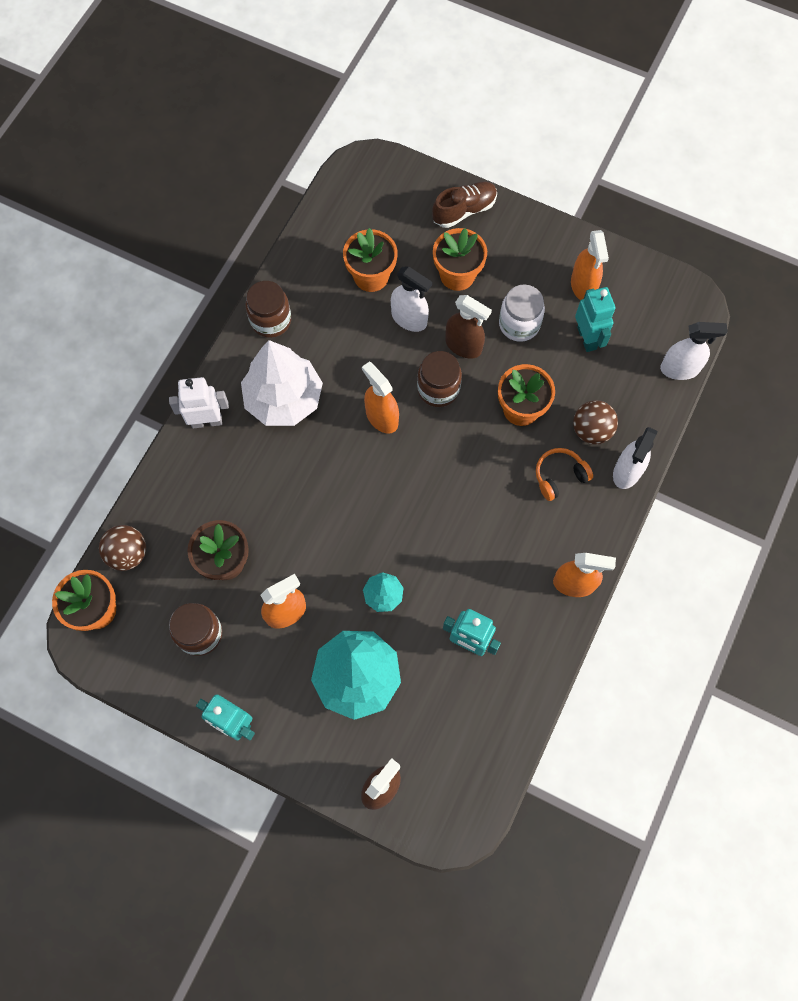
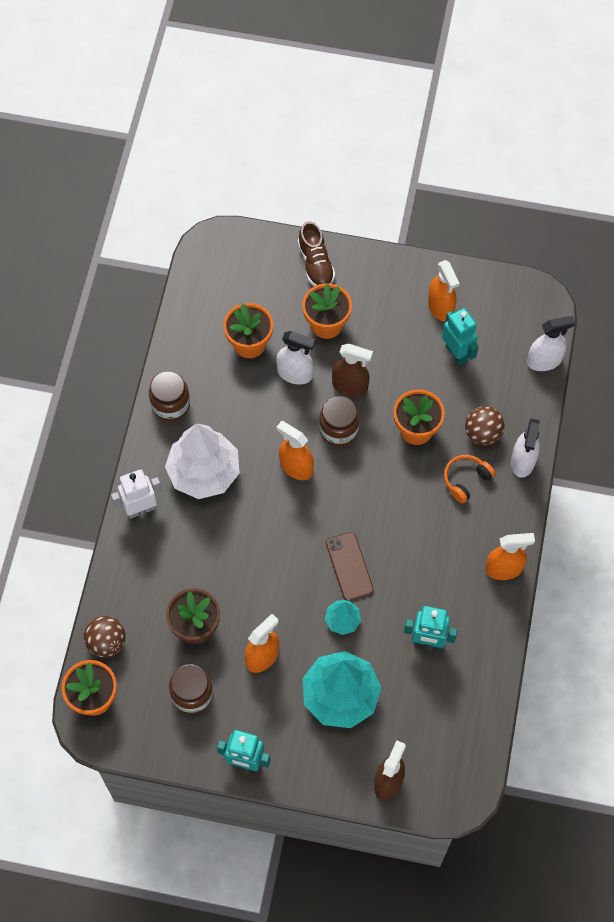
camera: 15 degrees left, 5 degrees down
(407, 538) = (349, 566): none -> brown phone
(464, 210) = (315, 264): brown shoe -> brown shoe turned 120 degrees clockwise
(519, 324) = (393, 355): white jar -> none

